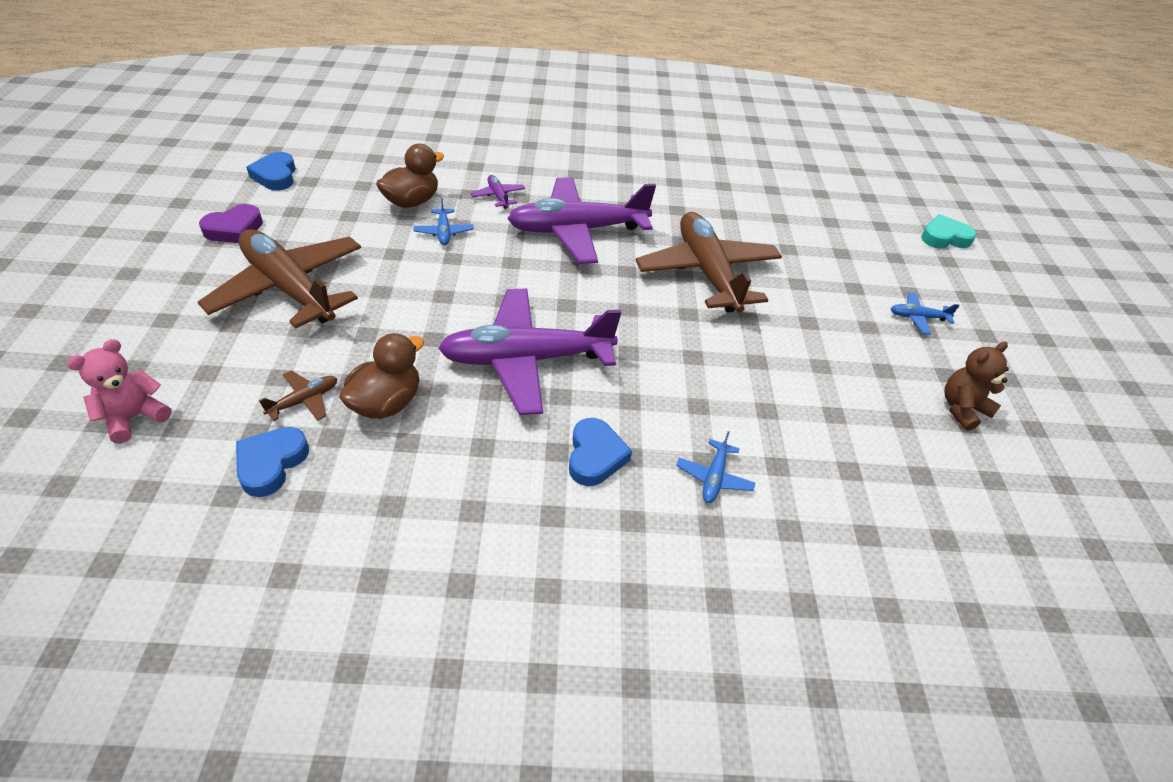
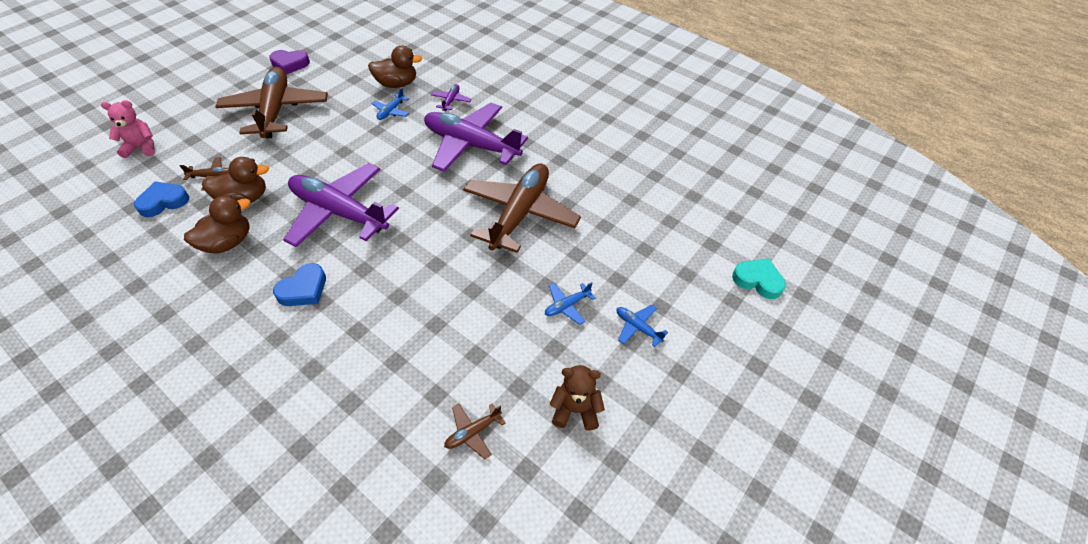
camera: 40 degrees right, 5 degrees up
(276, 176) = (345, 39): blue heart -> none
(433, 460) = (228, 242): none -> brown duck
(714, 477) = (349, 343): blue plane -> blue plane (567, 306)
(919, 480) = (473, 432): none -> brown plane

